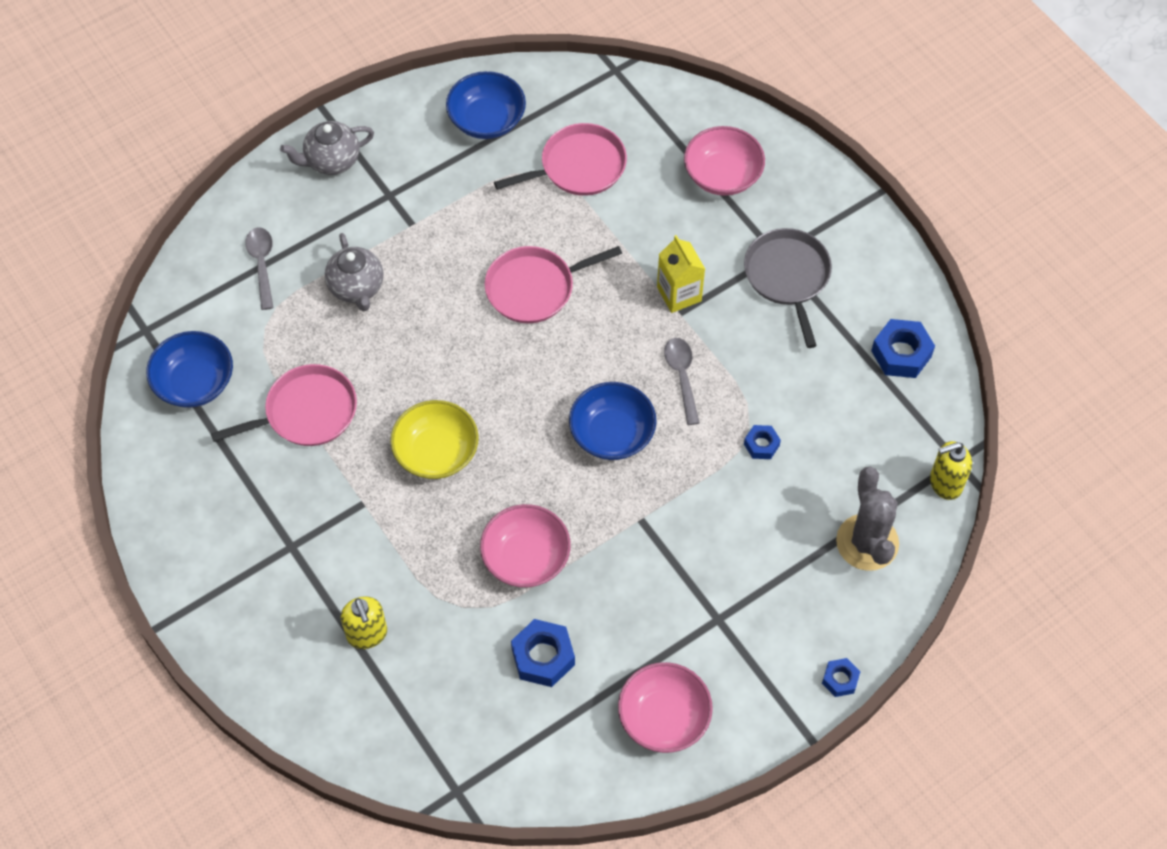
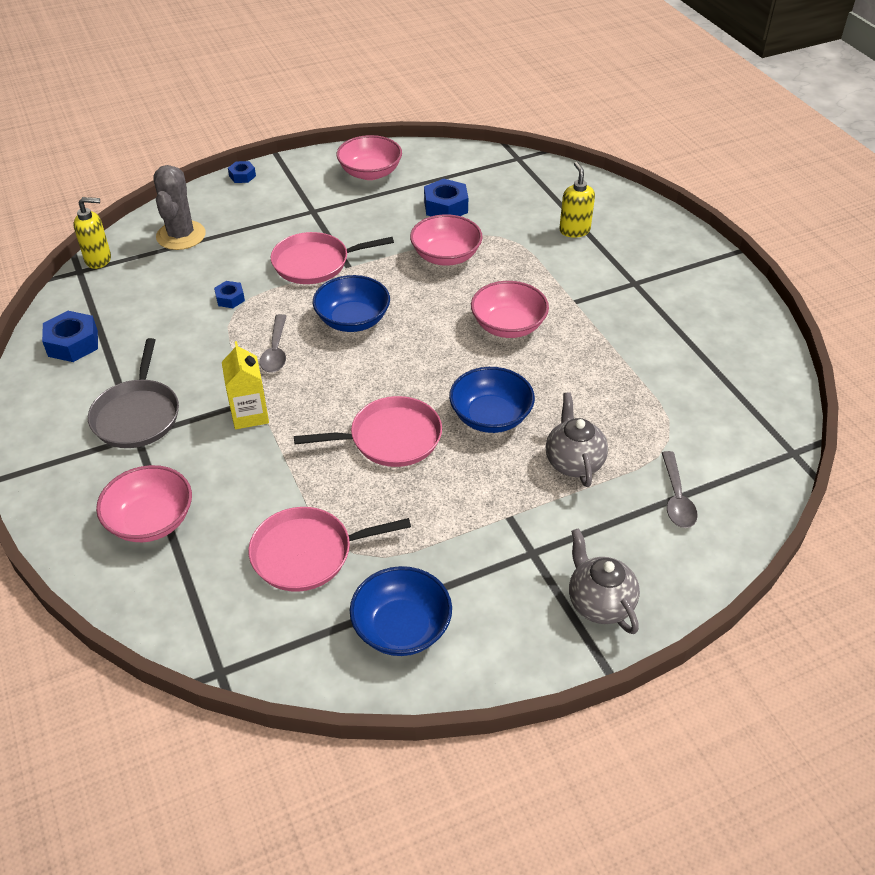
camera: 170 degrees left, 15 degrees down
(195, 382) = (733, 402): blue bowl -> blue bowl (490, 416)
(306, 412) = (624, 367): pink pan -> pink pan (315, 263)
(331, 161) = (599, 603): grey teapot -> grey teapot turned 105 degrees counterclockwise
(436, 452) = (508, 326): yellow bowl -> pink bowl

